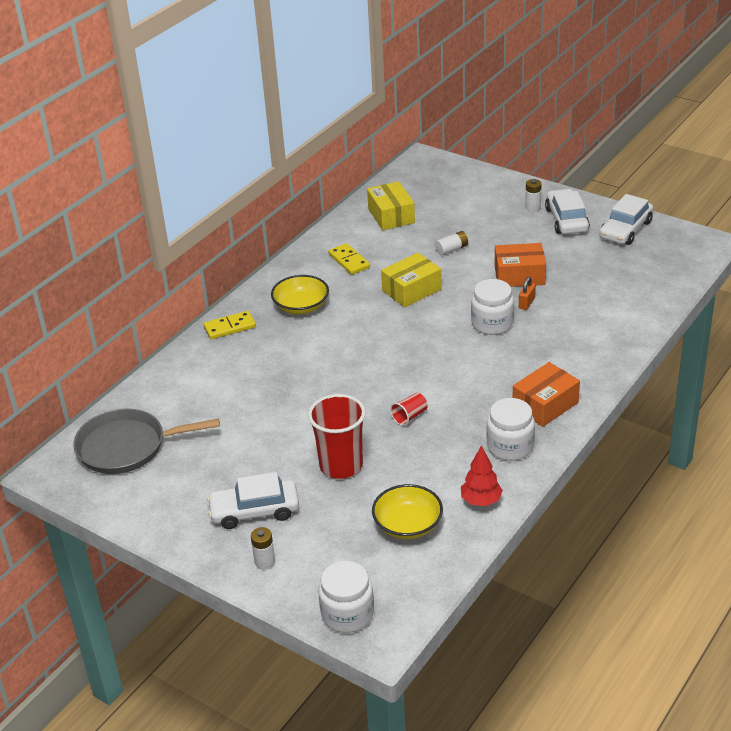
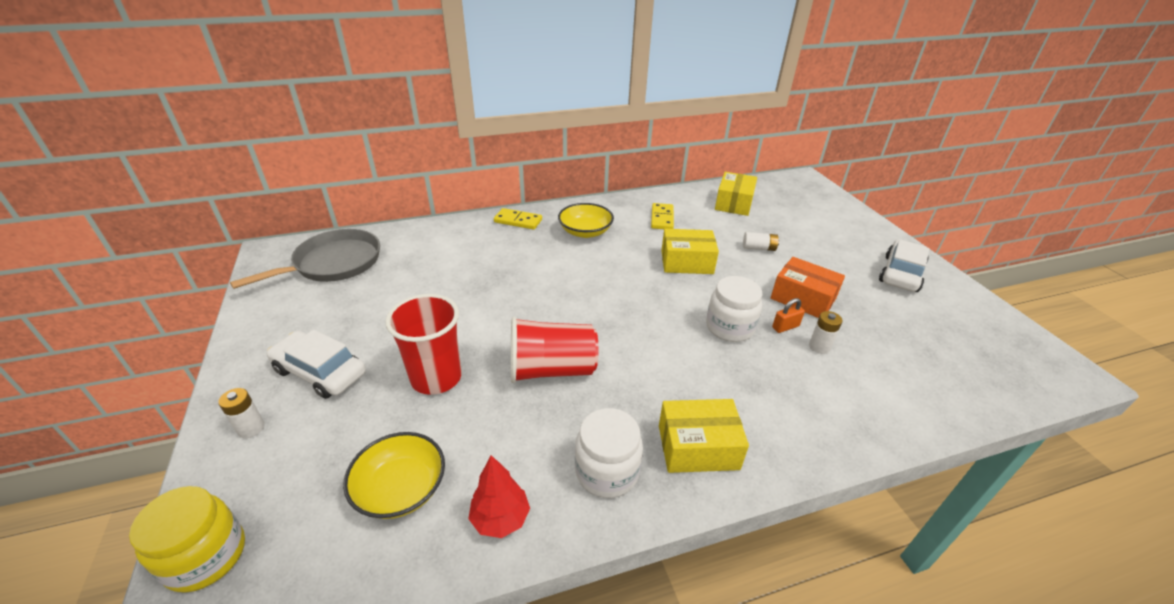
camera: 35 degrees right, 0 degrees up
(126, 447) = (334, 263): grey pan -> grey pan turned 105 degrees clockwise
(347, 614) = (206, 556): white jar -> yellow jar
(409, 416) = (551, 369): red cup -> red cup, size x2.13
(532, 207) = (873, 249): white battery -> white battery (819, 347)
(545, 405) = (698, 447): orange box -> yellow box
(625, 229) = (965, 311): white car -> none

